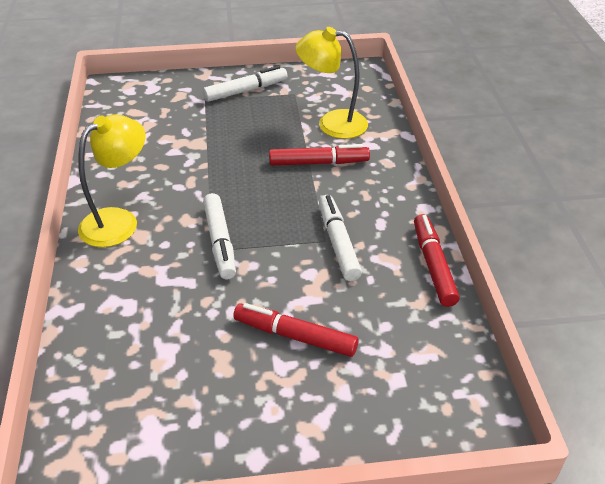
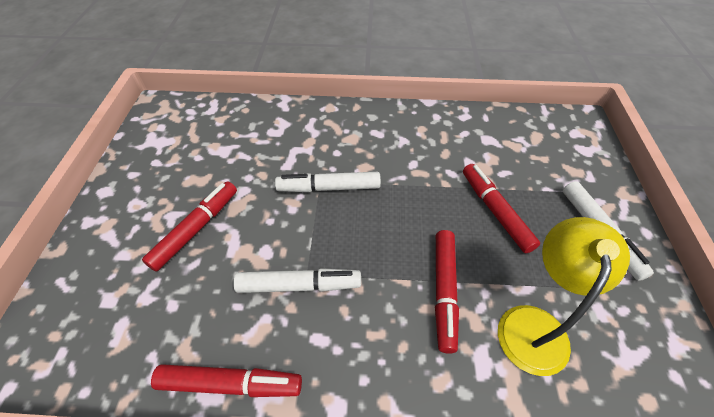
camera: 100 degrees right, 10 degrees up
(119, 221) = (371, 126): yellow lamp -> none
(233, 137) = (495, 211): none -> red marker

